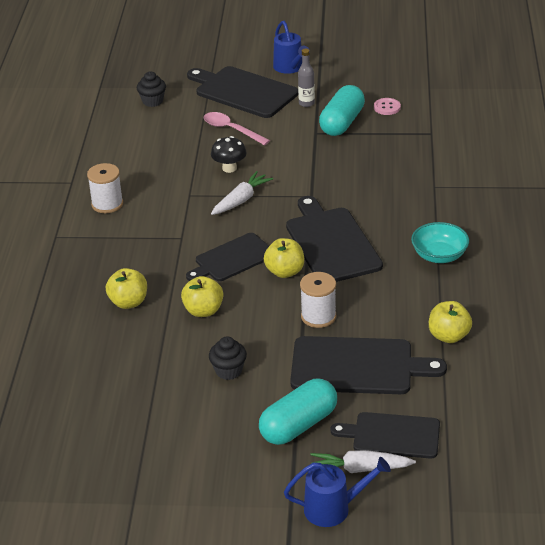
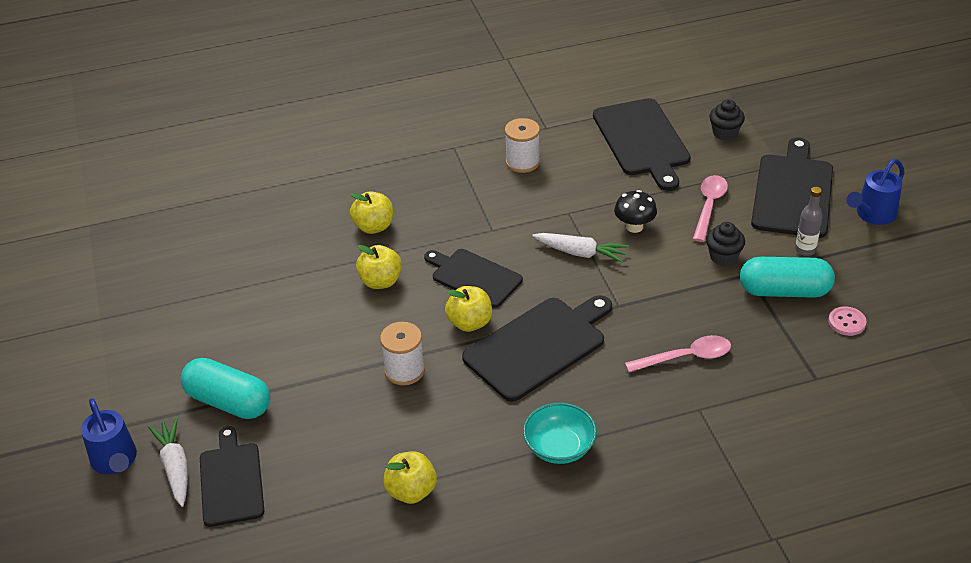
camera: 70 degrees right, 5 degrees up
(228, 371) = (295, 327): black cupcake -> black cupcake (723, 257)
(357, 366) = (333, 424): black cutting board -> black cutting board (642, 140)
(382, 180) = (685, 357): none -> pink spoon

